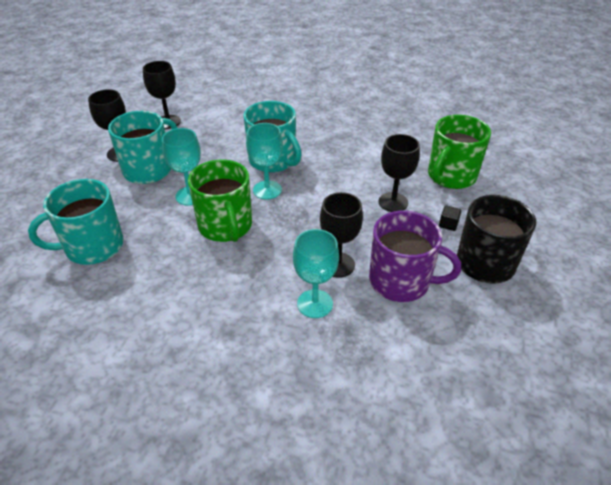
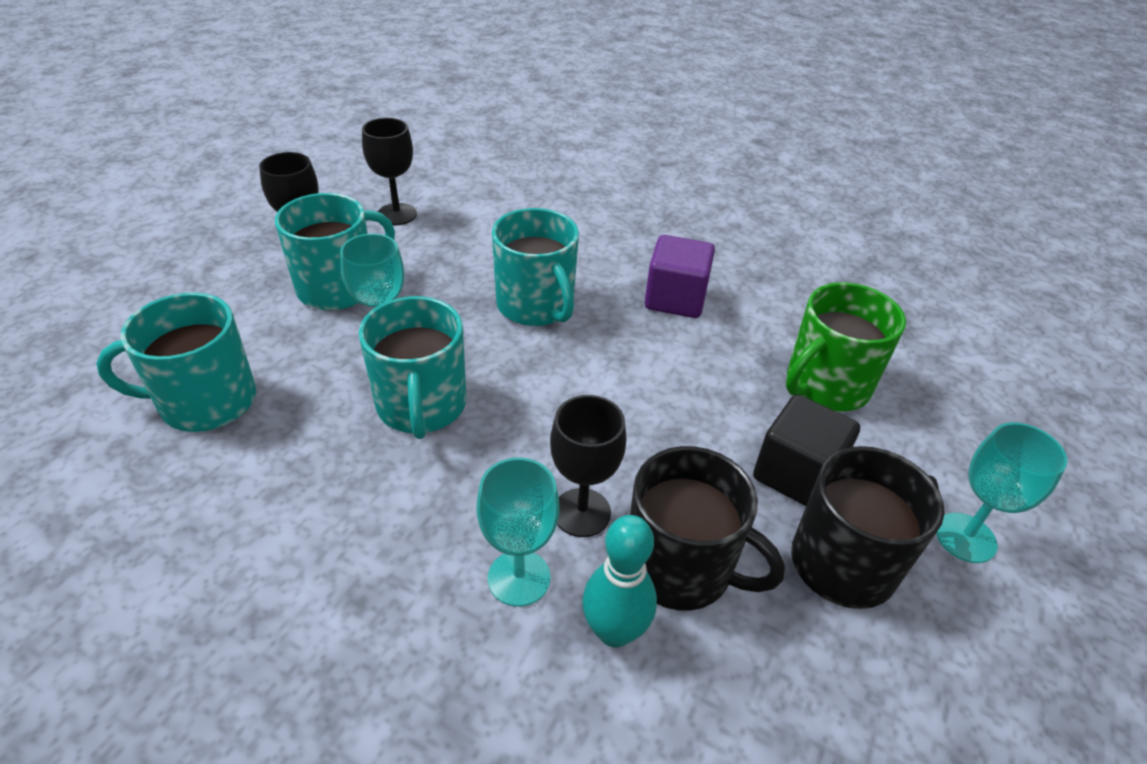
camera: 10 degrees right, 0 degrees up
(226, 226) = (421, 406): green mug -> turquoise mug
(267, 190) = (509, 355): turquoise goblet -> turquoise goblet (965, 537)
(353, 144) = (675, 299): none -> purple cube
(375, 319) = (614, 631): none -> turquoise bowling pin
(393, 202) = (711, 415): black goblet -> none
(401, 281) = (681, 567): purple mug -> black mug
(448, 224) = (796, 474): black cube -> black cube, size x2.35

